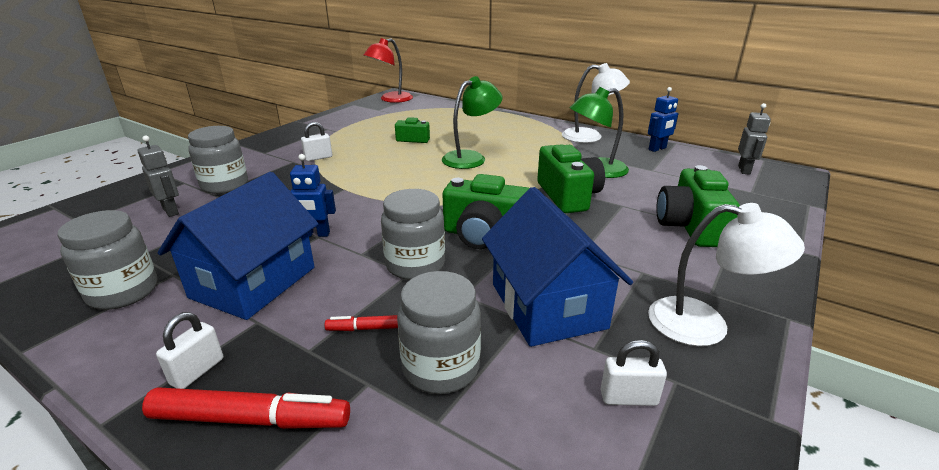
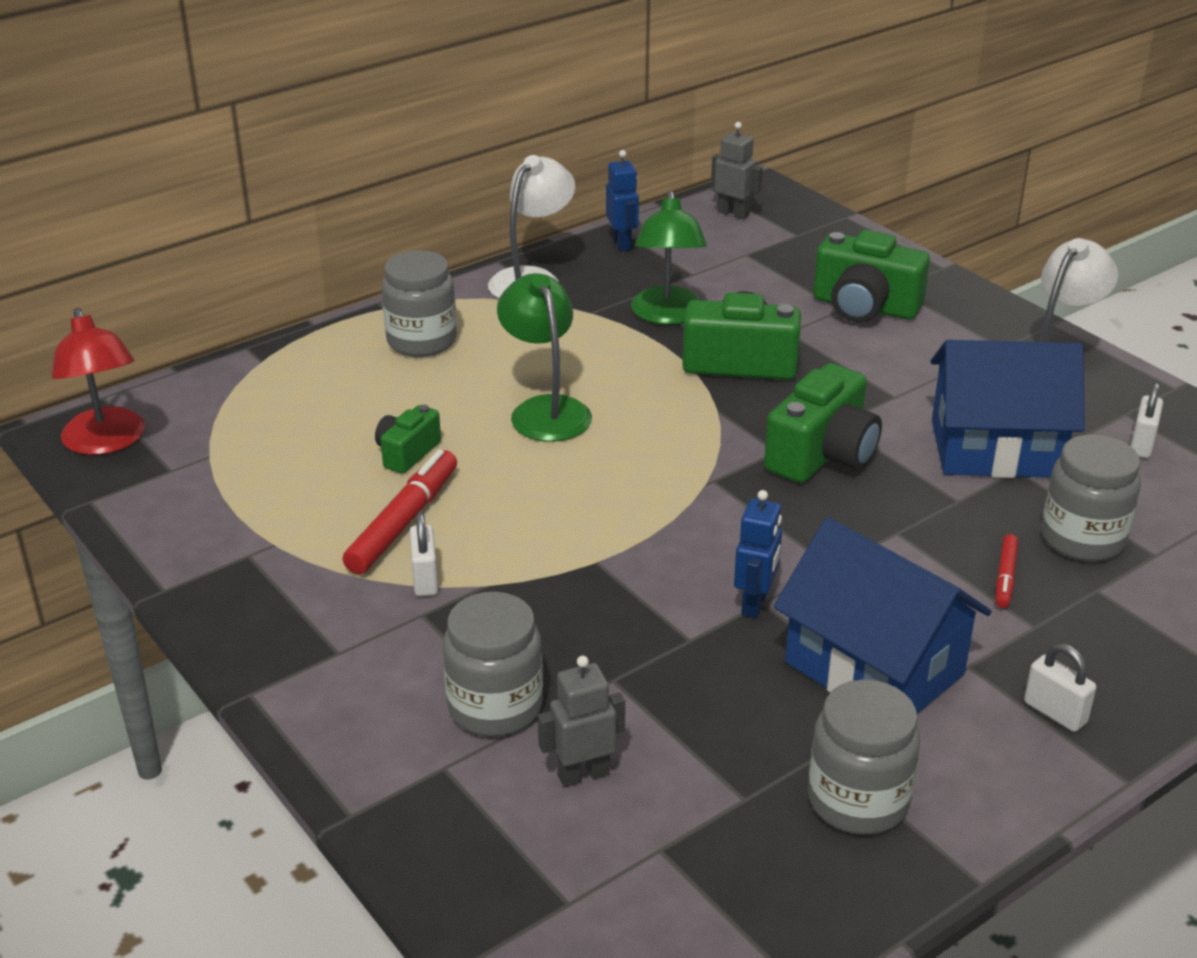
camera: 70 degrees left, 5 degrees up
(250, 419) = (1136, 671): red marker -> red marker (403, 522)
(415, 265) = (879, 524): grey jar -> grey jar (421, 341)

